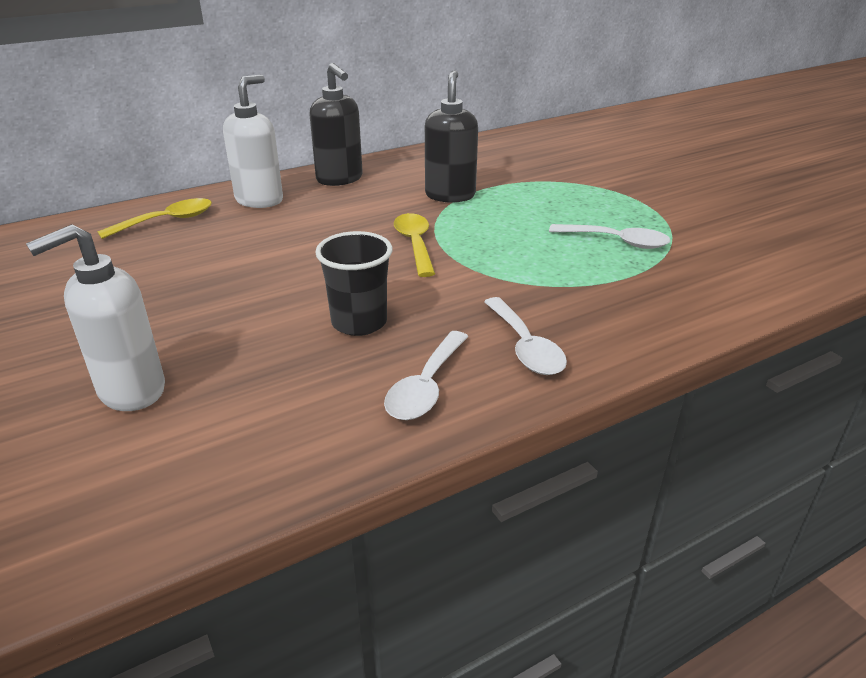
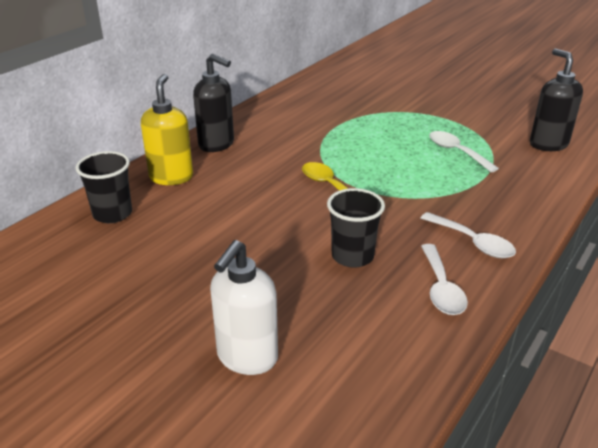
camera: 25 degrees left, 0 degrees up
(167, 221) = (112, 214): yellow spoon -> black cup
(260, 200) = (171, 177): white soap dispenser -> yellow soap dispenser
(450, 195) = (314, 140): black soap dispenser -> black soap dispenser (548, 144)
(616, 241) = (456, 152): white spoon -> white spoon turned 120 degrees counterclockwise

